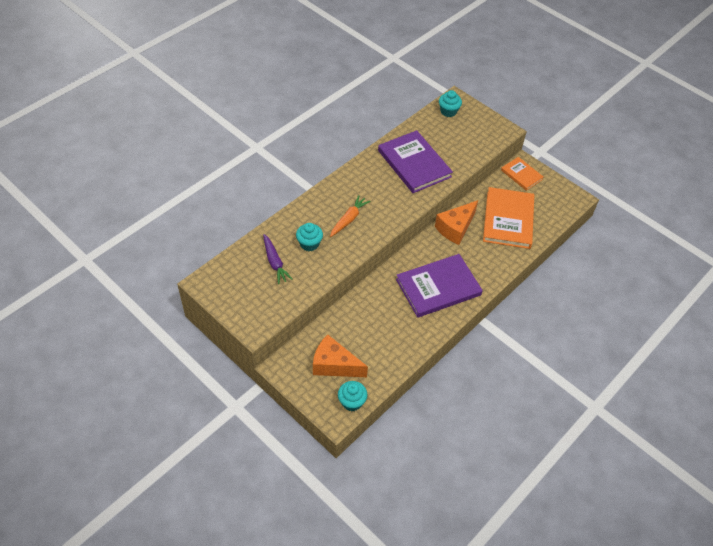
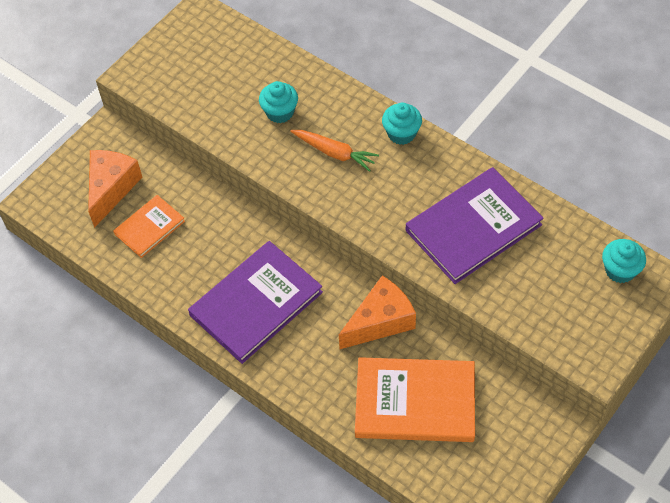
camera: 90 degrees right, 5 degrees up
(275, 262) = (241, 79): purple carrot -> none
(352, 402) = (56, 215): turquoise cupcake -> turquoise cupcake (401, 133)
(438, 287) = (256, 304): purple book -> purple book turned 75 degrees clockwise
(455, 228) = (380, 321): orange cheese -> orange cheese turned 105 degrees clockwise
(521, 175) = (530, 423): orange book -> orange book (149, 227)

